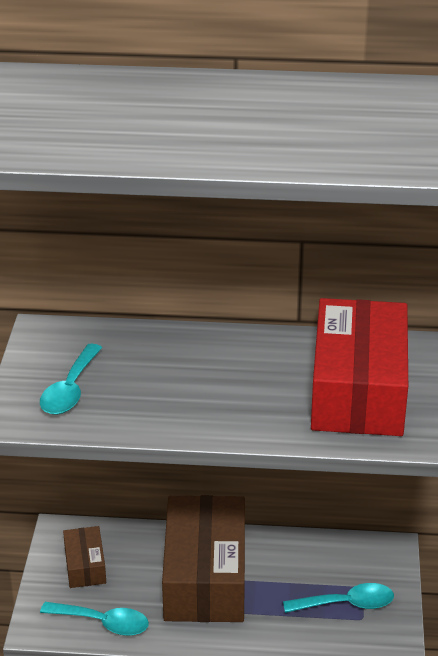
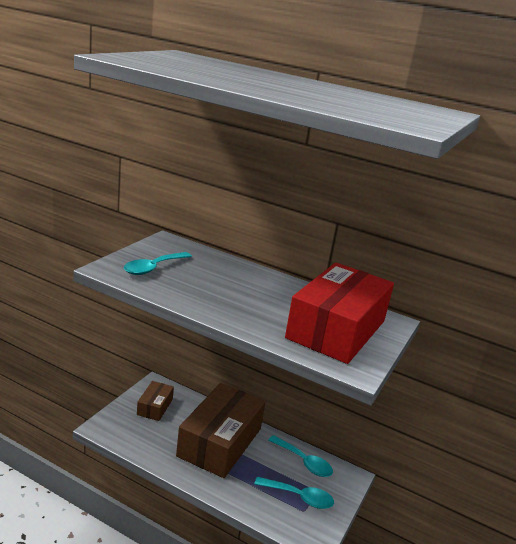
camera: 20 degrees right, 10 degrees down
(103, 623) = (140, 442): turquoise spoon -> turquoise spoon (304, 462)

